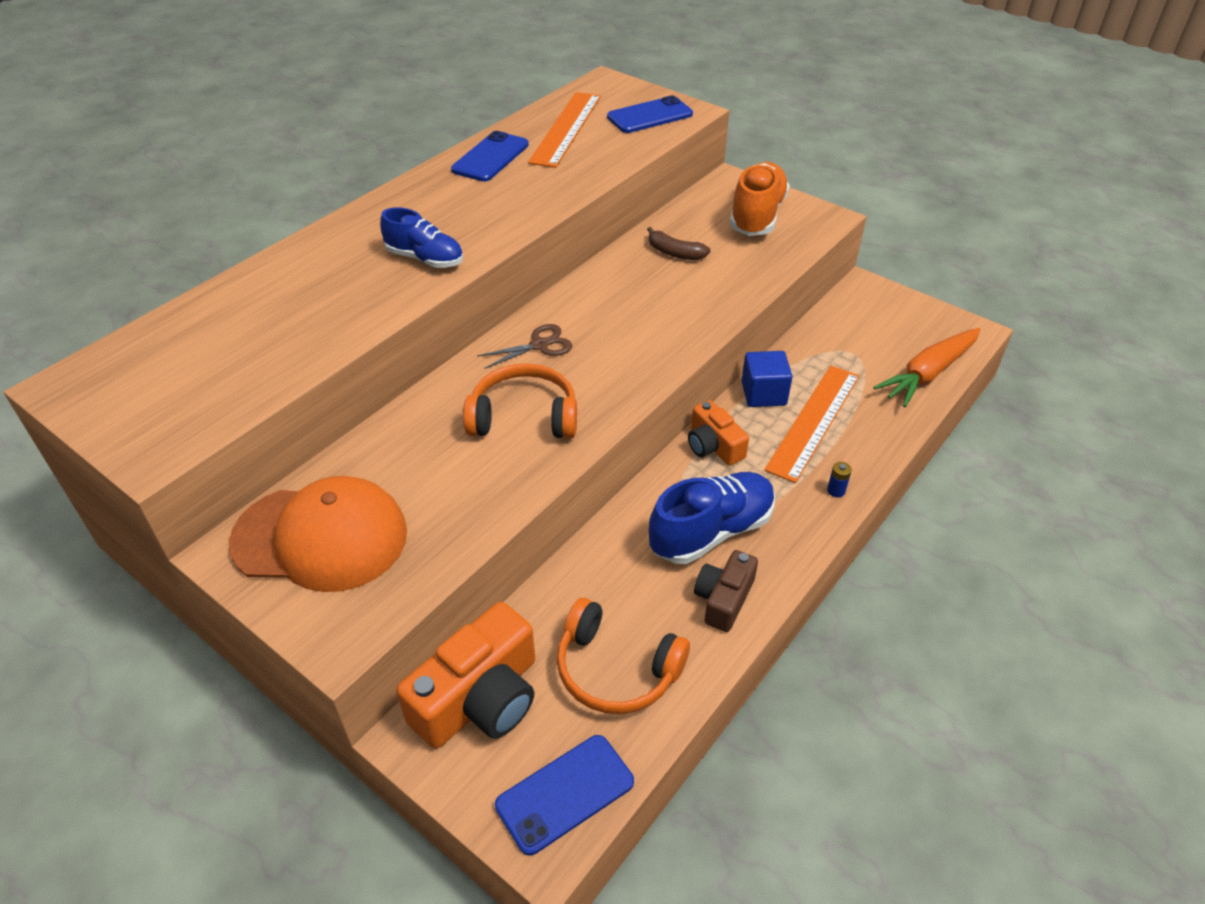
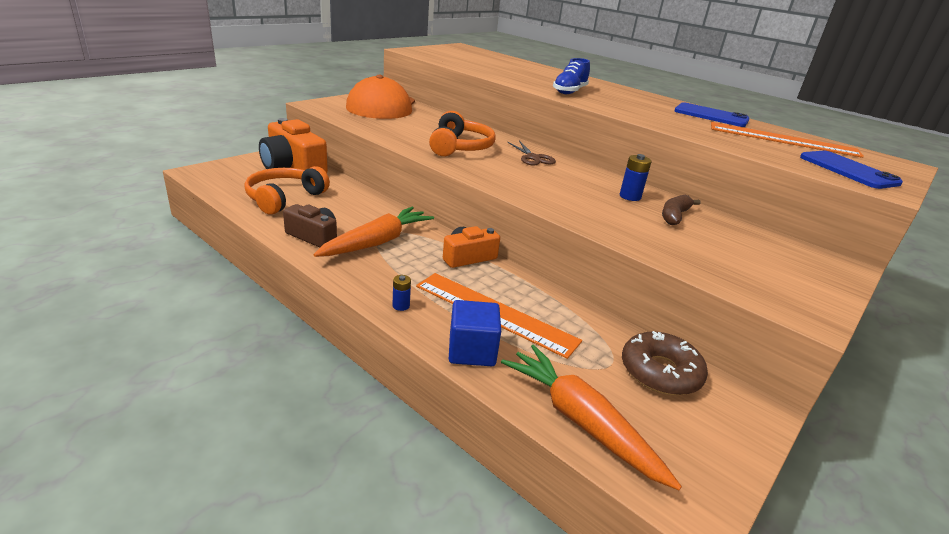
camera: 90 degrees right, 15 degrees down
(565, 793) = (220, 178): blue phone -> none
(637, 276) = (630, 196): none -> blue battery
(711, 531) = (377, 242): blue shoe -> orange carrot
(757, 216) = (774, 268): orange shoe -> none
(763, 394) = (534, 292): blue cube -> blue cube (472, 351)
(847, 327) = (660, 372): none -> brown donut

